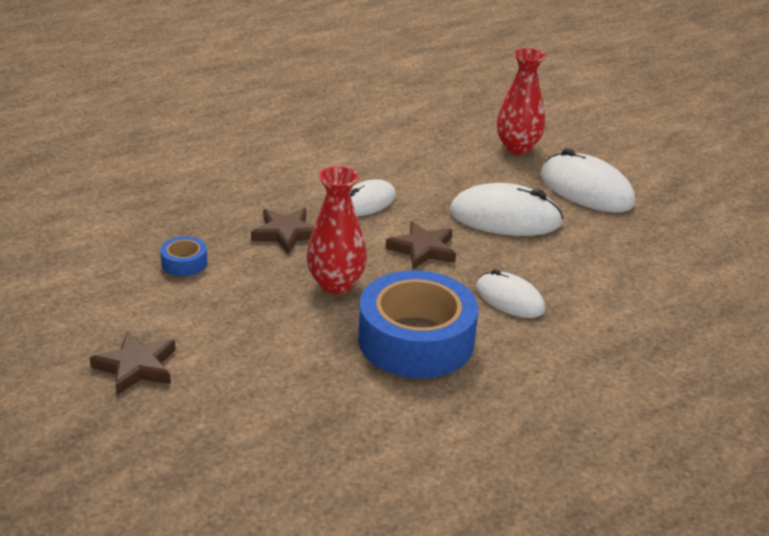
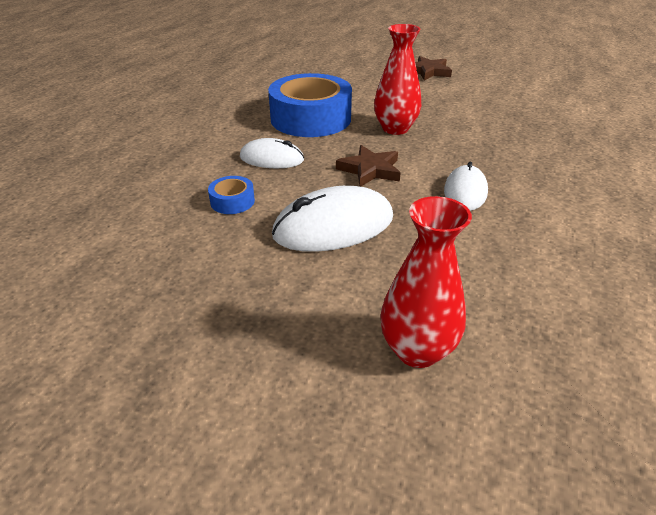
camera: 150 degrees right, 5 degrees up
(184, 263) = (496, 110): blue tape -> blue tape (232, 201)
(286, 233) = (476, 145): brown star -> none
(586, 189) = (274, 308): white mouse -> none

